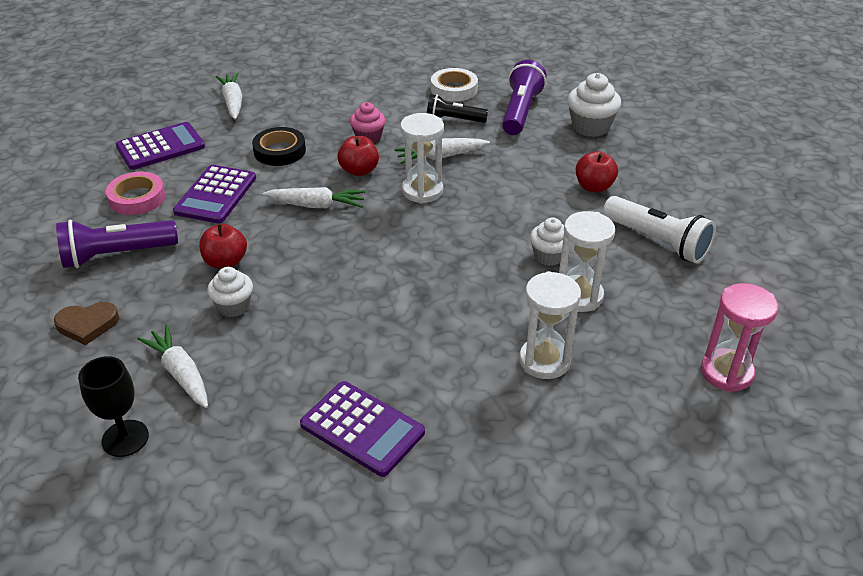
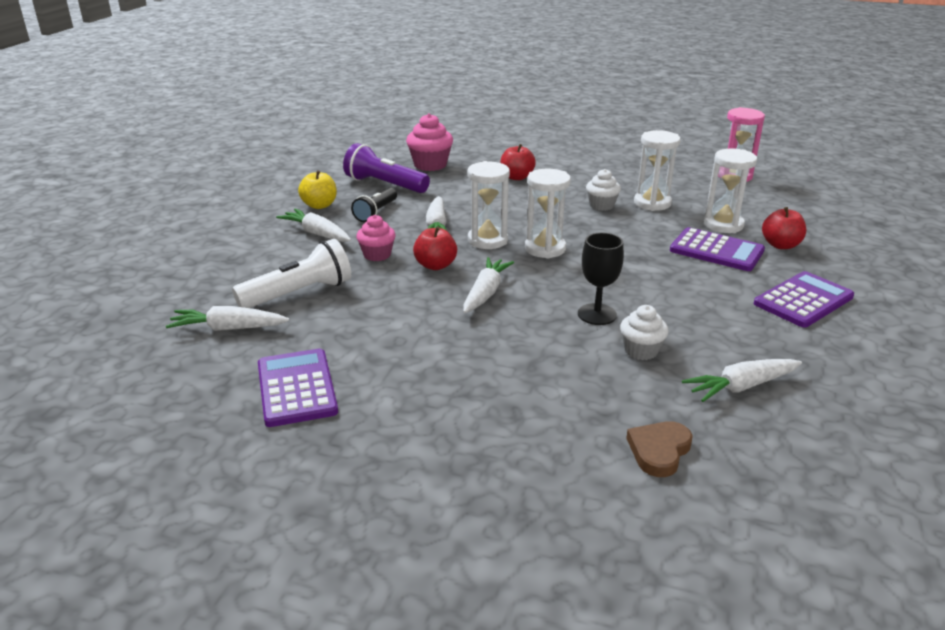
camera: 75 degrees left, 10 degrees down
(87, 325) = (659, 451): brown heart -> brown heart turned 150 degrees counterclockwise
(116, 255) = (529, 428): purple flashlight -> none
(125, 438) = (836, 423): black goblet -> black goblet (597, 314)
(137, 198) = (409, 410): pink tape -> none
(216, 195) = (434, 351): purple calculator -> purple calculator (716, 251)
(225, 262) = (565, 351): red apple -> red apple (780, 245)
(279, 151) = (367, 305): black tape -> none
(396, 101) = (317, 233): none -> white carrot
(418, 228) = (545, 249): none -> white hourglass
(454, 89) = (319, 205): white tape -> yellow apple
(590, 127) = (430, 165): white cupcake -> pink cupcake
(657, 241) = (594, 170): white flashlight -> white flashlight (299, 293)

